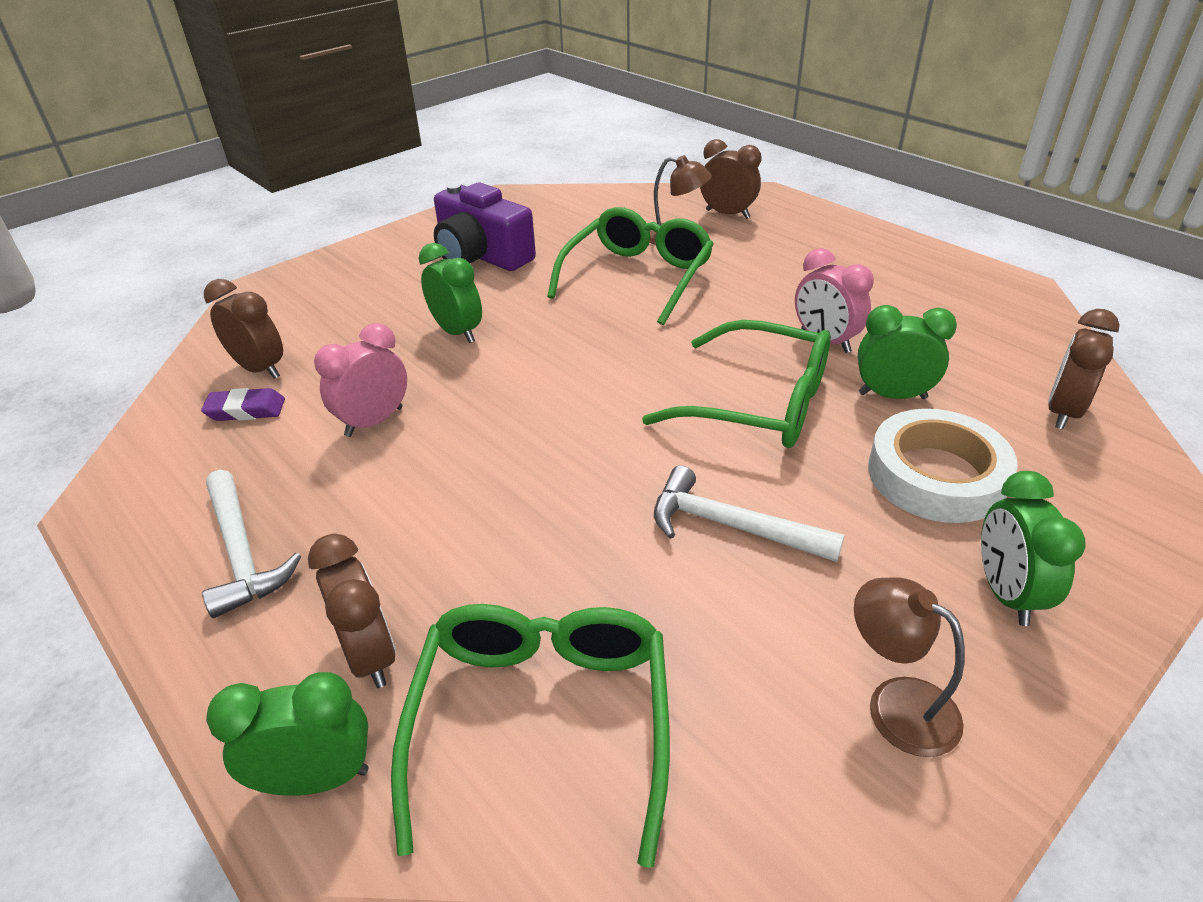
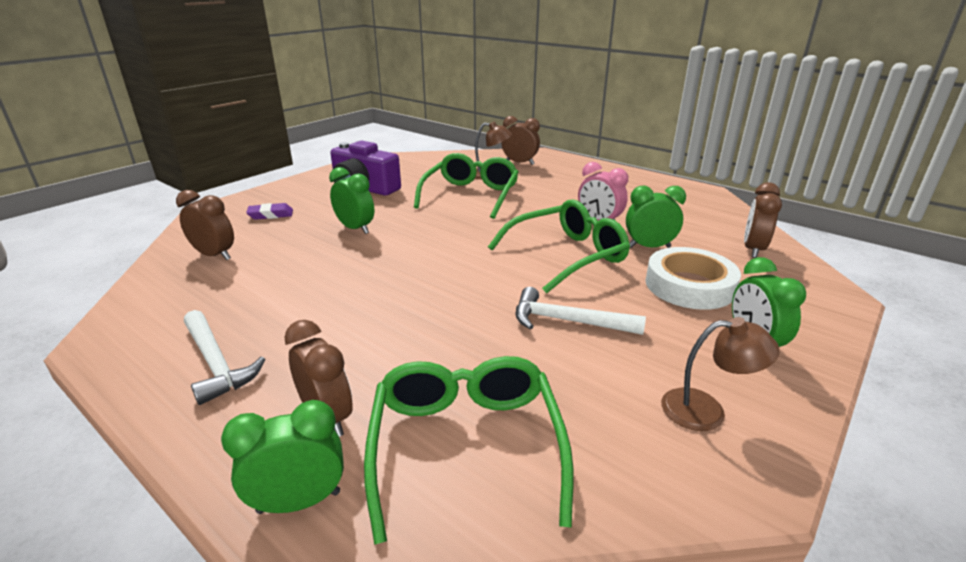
camera: 10 degrees left, 10 degrees down
(246, 410) = (207, 279): purple eraser -> purple eraser (271, 215)
(374, 422) = (305, 280): pink clock -> none
(758, 403) = (567, 255): green glasses -> green glasses turned 45 degrees counterclockwise
(896, 703) = (706, 410): brown lamp -> brown lamp turned 150 degrees clockwise

